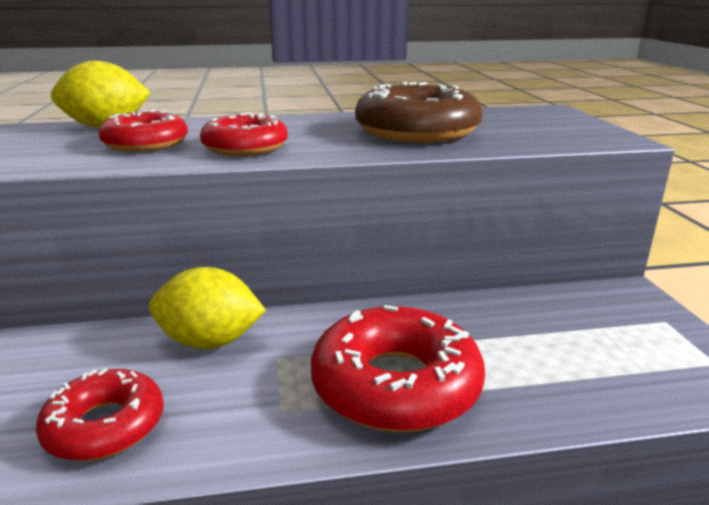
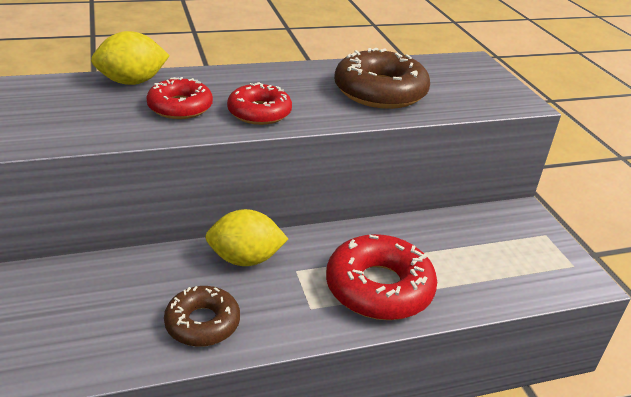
camera: 10 degrees left, 10 degrees up
(105, 426) = (202, 323): red donut -> brown donut

